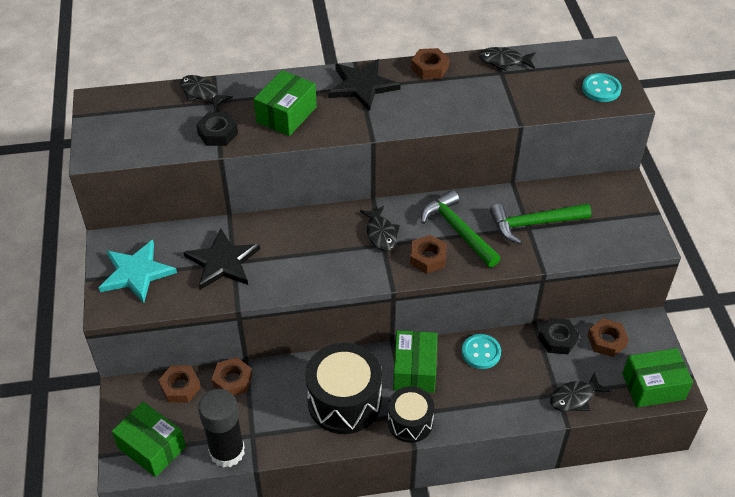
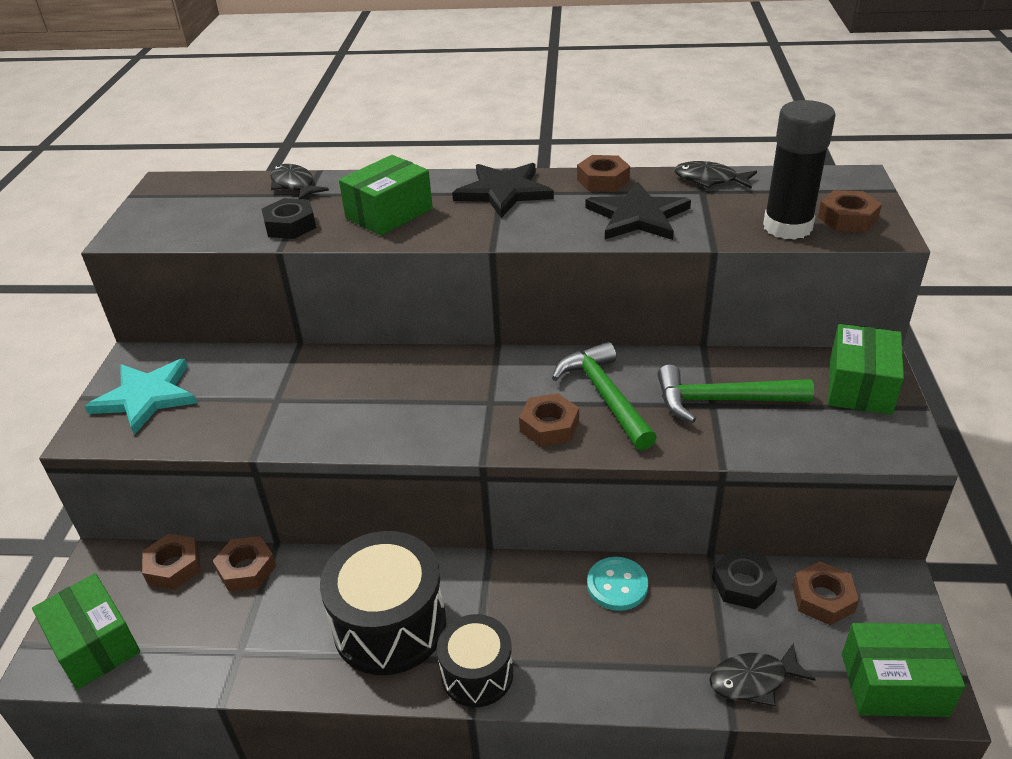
camera: 15 degrees right, 10 degrees down
(223, 262) = (263, 397): black star -> black star (638, 216)
(227, 451) = (193, 670): black glue stick -> black glue stick (787, 227)
(381, 233) = (492, 388): black fish -> none
(414, 370) = (509, 595): green box -> green box (860, 386)
(601, 89) = (847, 218): turquoise button -> brown nut

